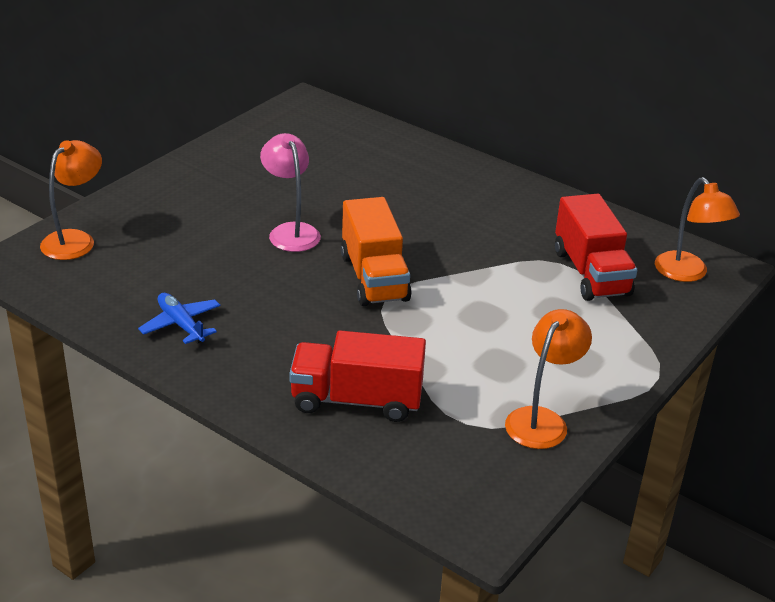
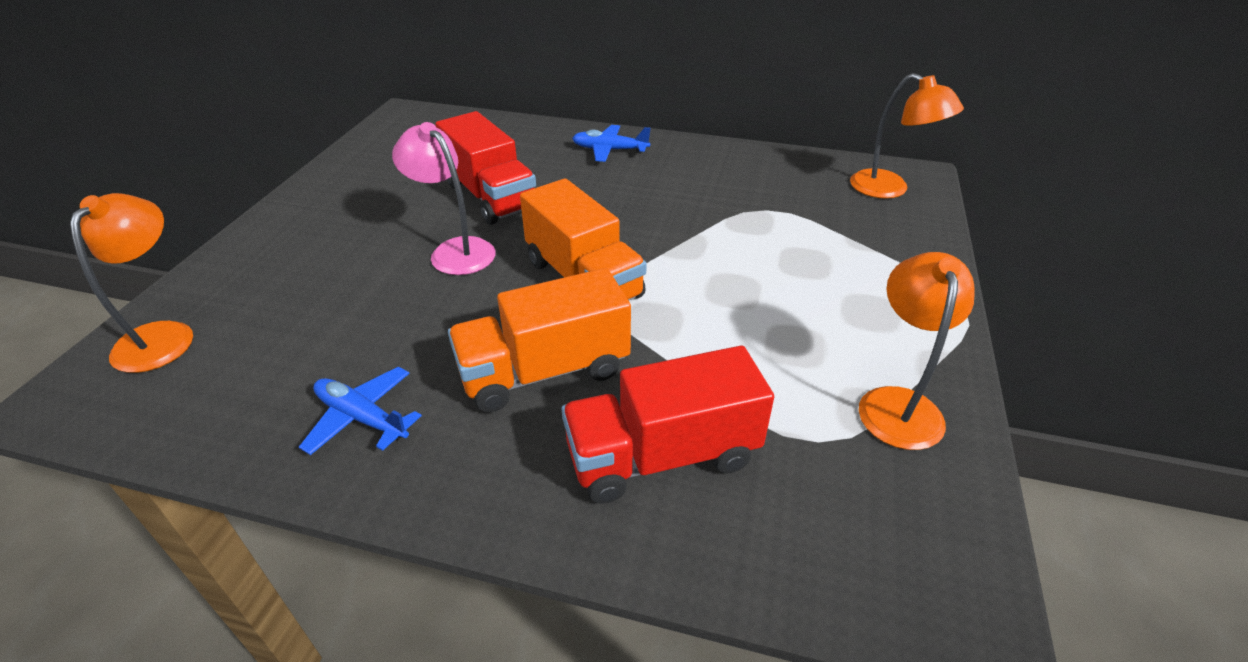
camera: 20 degrees left, 5 degrees up
(310, 330) = (544, 371): none -> orange truck
(463, 178) = (609, 150): none -> blue plane
(591, 273) = (803, 212): red truck -> red truck (491, 196)

